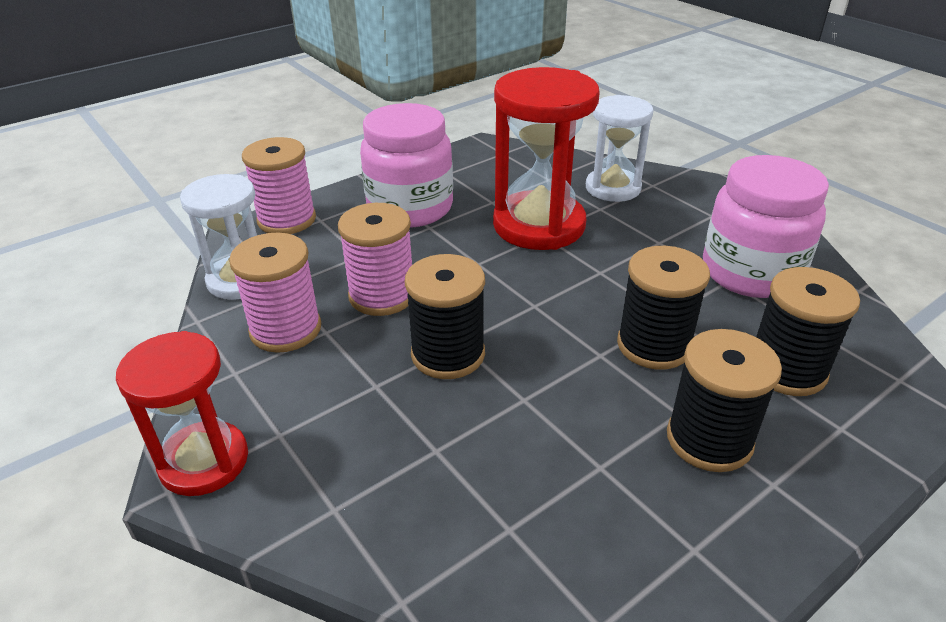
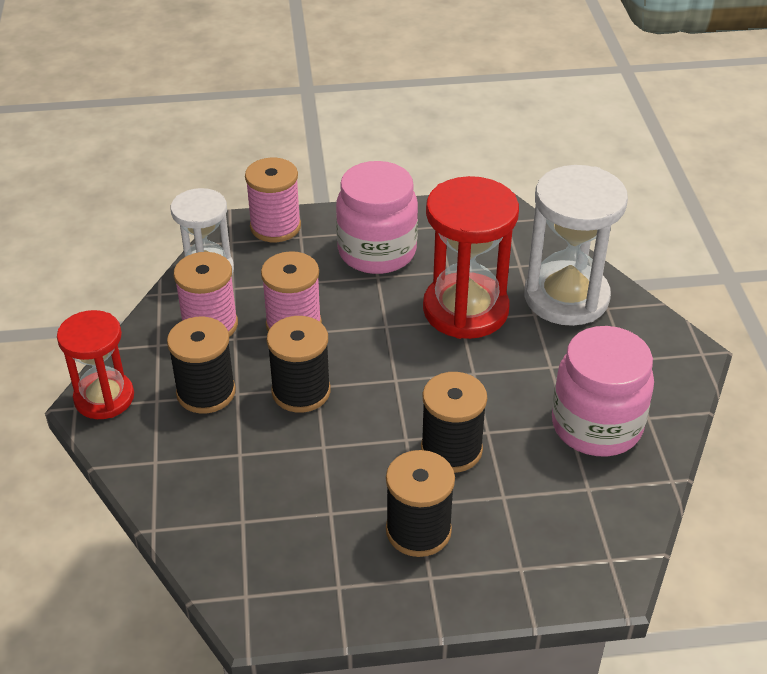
camera: 30 degrees right, 5 degrees up
(613, 188) = (566, 297): white hourglass -> white hourglass, size x1.55
(786, 370) = (530, 512): black spool -> black spool (206, 392)

